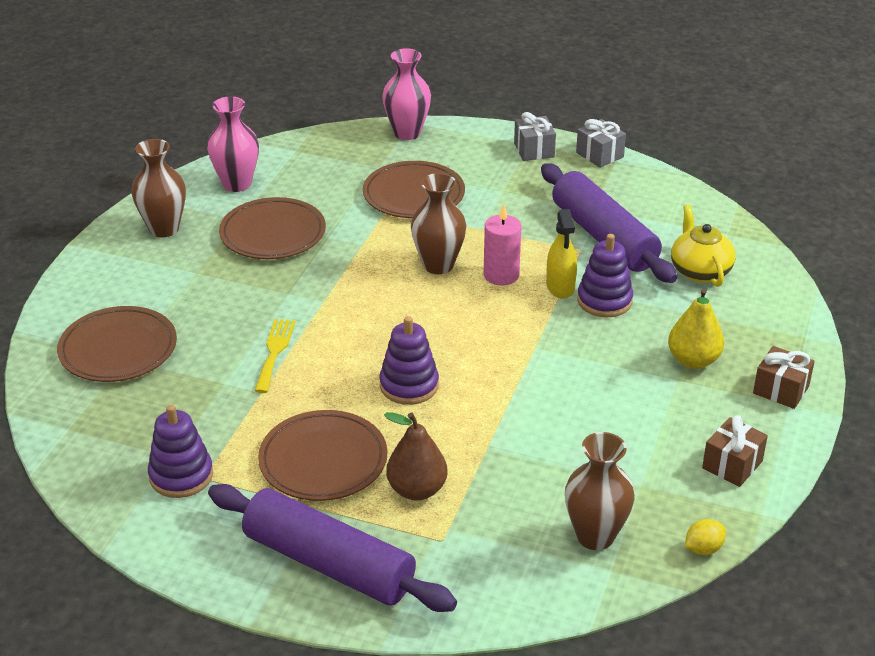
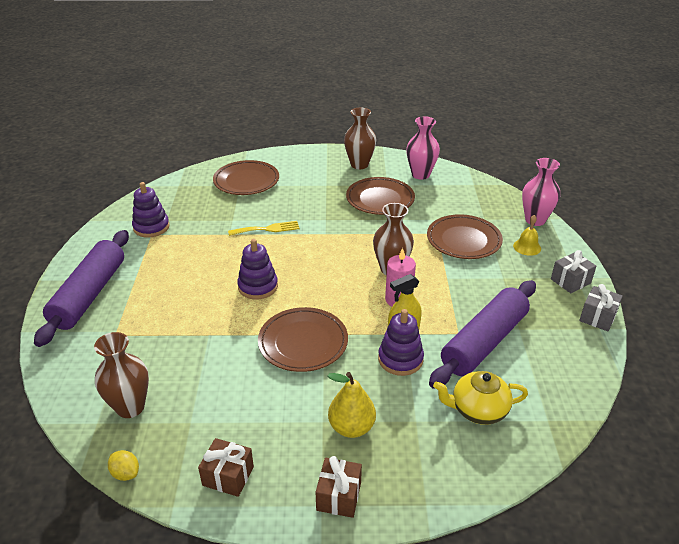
camera: 70 degrees right, 0 degrees up
(323, 461) = (176, 271): brown plate -> brown plate (303, 342)
(417, 490) = (159, 313): brown pear -> none
(456, 156) = (527, 247): none -> yellow bell
(699, 271) = (478, 410): yellow teapot -> yellow teapot turned 150 degrees counterclockwise

